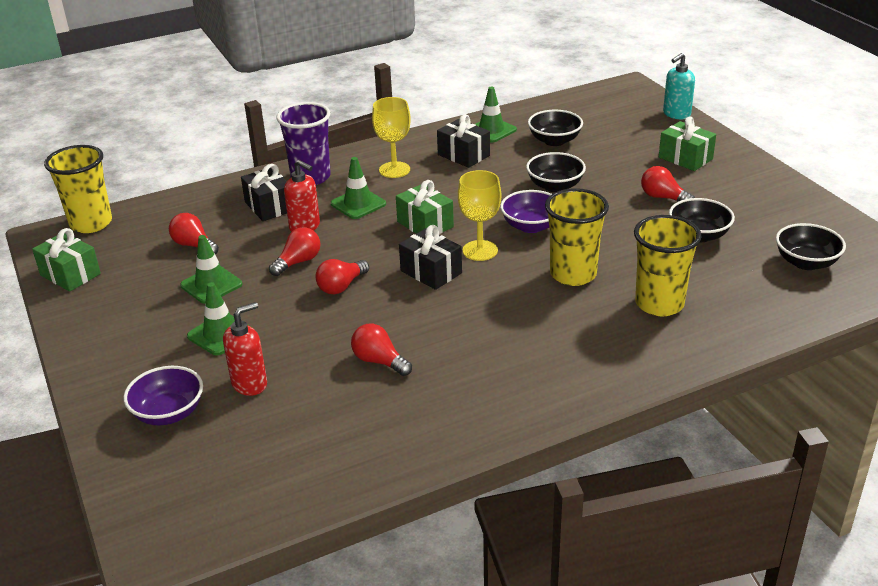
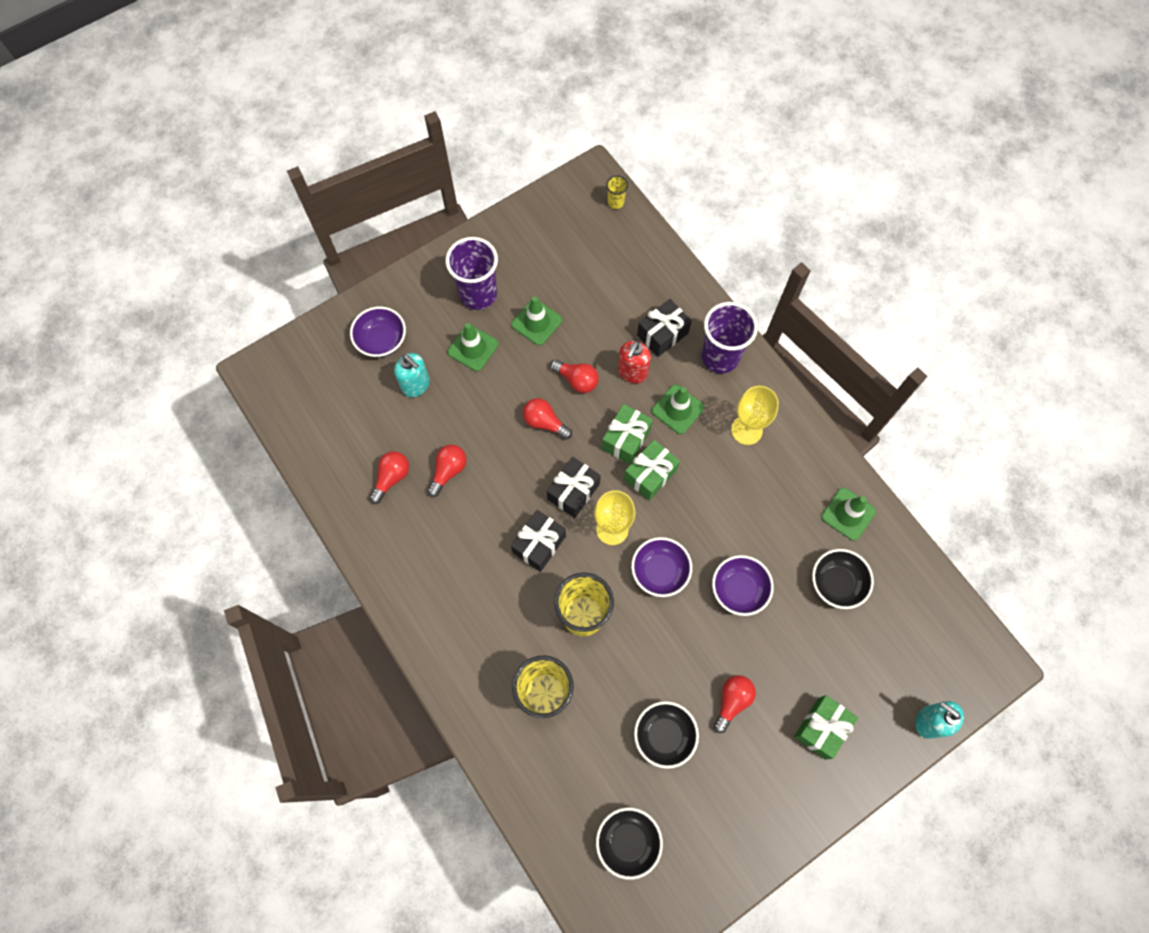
camera: 80 degrees right, 35 degrees up
(70, 274) = (540, 215): green gift -> green gift (626, 439)
(91, 223) = (616, 202): yellow cup -> yellow cup, size x0.46
(148, 326) = (478, 294): none -> purple cup
(194, 245) = (592, 292): red light bulb -> red light bulb (391, 478)
(250, 384) = (416, 385): red soap dispenser -> turquoise soap dispenser
(463, 155) = (788, 492): black gift -> black gift (539, 544)
(555, 186) = (739, 589): black bowl -> purple bowl

